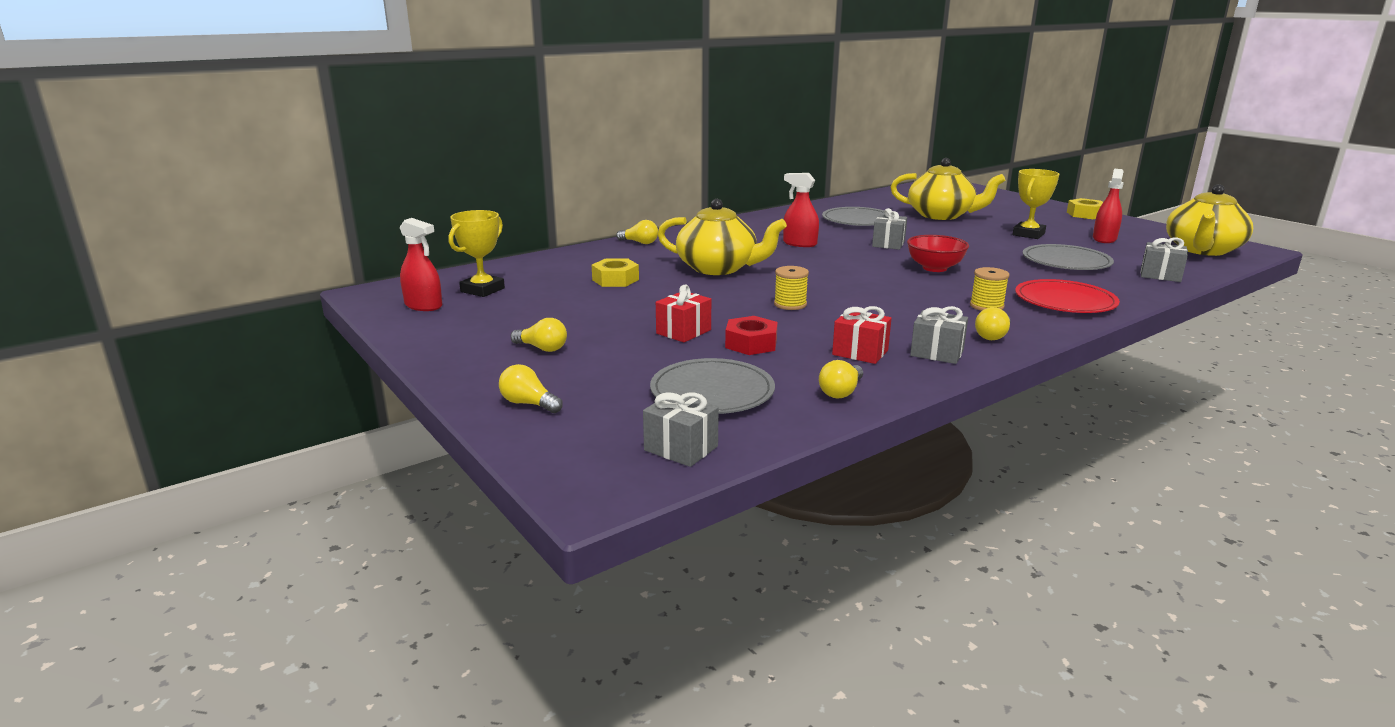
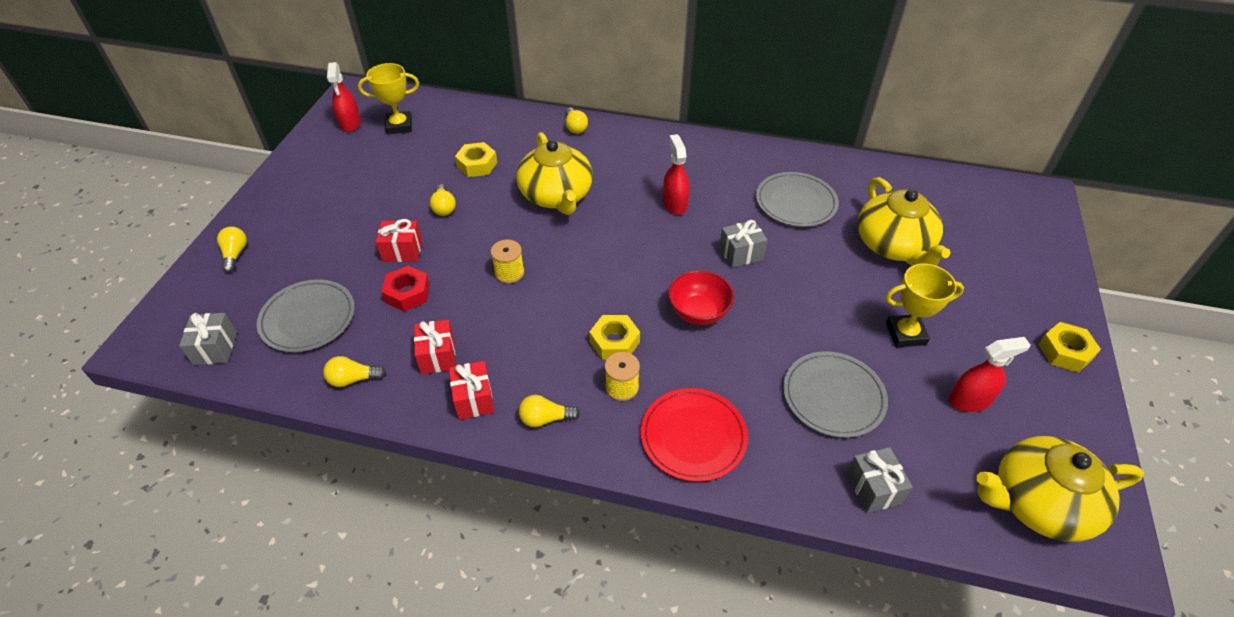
camera: 50 degrees right, 25 degrees up
(542, 348) = (321, 210): yellow light bulb -> yellow light bulb (444, 207)
(932, 296) = (614, 342): none -> yellow nut
(937, 353) = (474, 399): grey gift -> red gift

